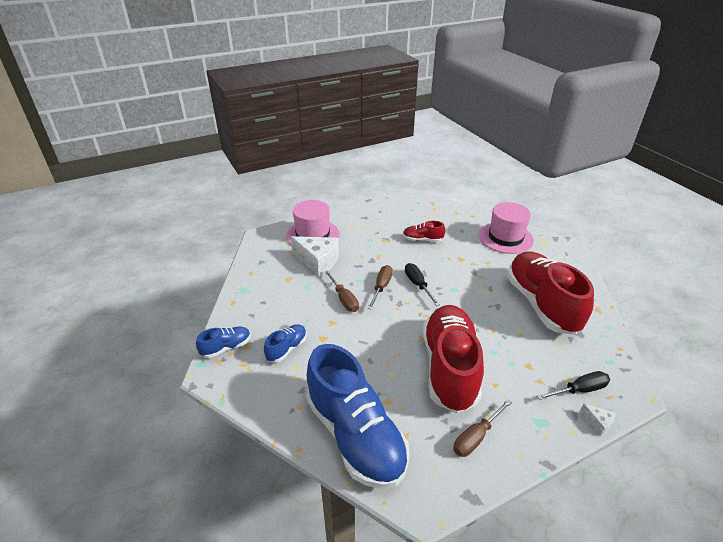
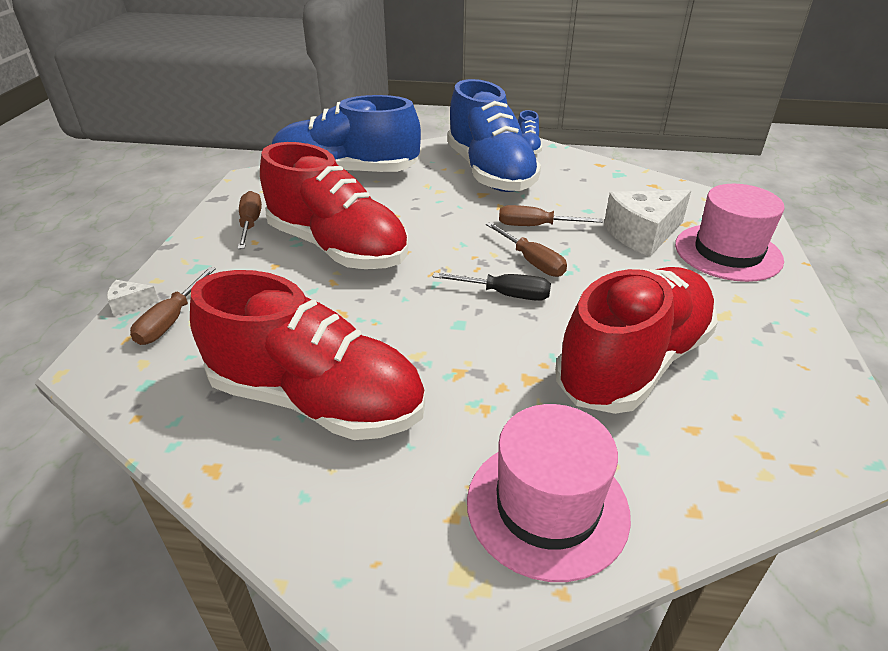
camera: 125 degrees right, 0 degrees up
(287, 348) = (489, 173): blue shoe -> blue shoe, size x2.30
(422, 239) = (633, 363): red shoe -> red shoe, size x2.30
(579, 390) = (171, 321): black screwdriver -> brown screwdriver

